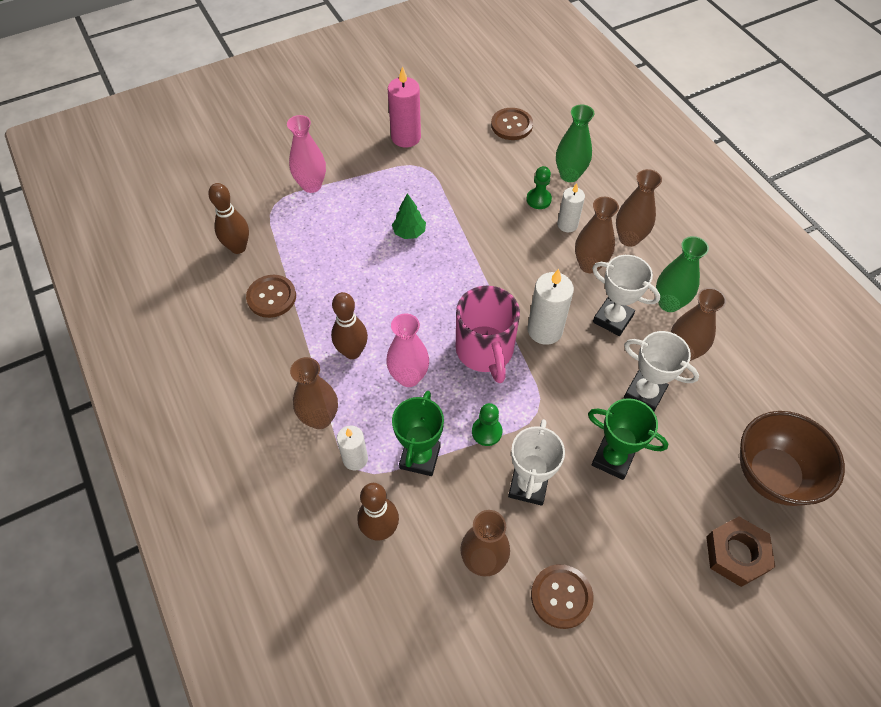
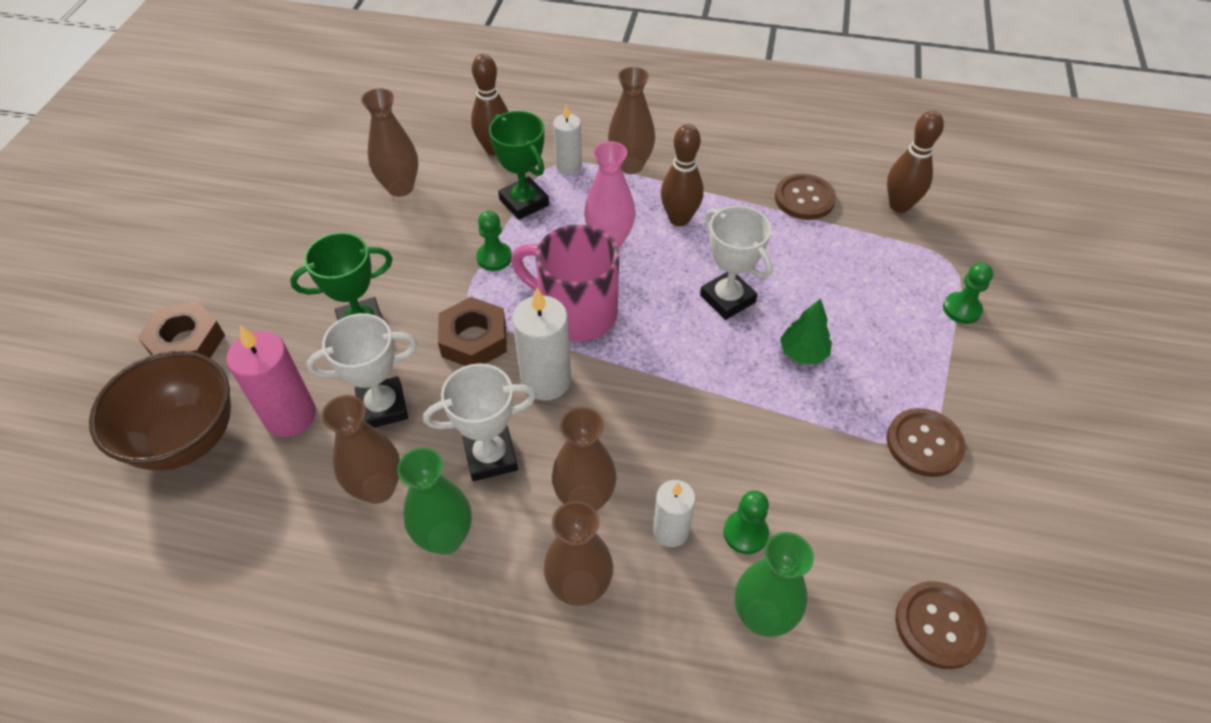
camera: 130 degrees right, 5 degrees down
(311, 185) = (961, 309): pink vase -> green pawn
(406, 137) = (998, 460): pink candle -> pink candle (290, 416)
(528, 485) = (416, 251): white trophy -> white trophy (727, 299)
(557, 388) = (474, 339): none -> brown nut
(561, 596) = (319, 211): brown button -> brown button (924, 444)

